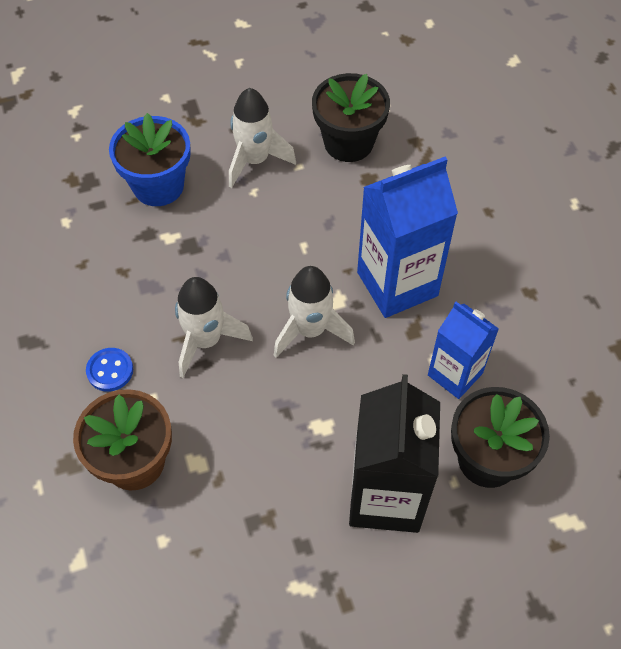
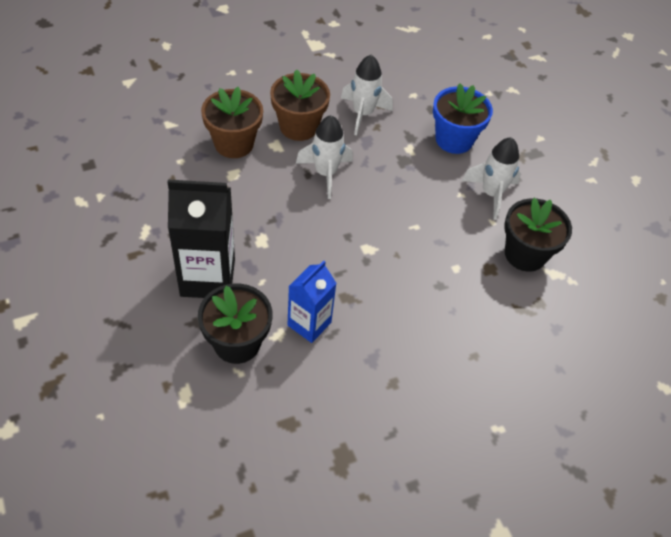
camera: 80 degrees right, 5 degrees down
(110, 370) = (298, 127): blue button -> brown flower pot
(310, 330) = (340, 232): white rocket -> white rocket (363, 114)
(397, 284) = (388, 287): blue carton -> none

